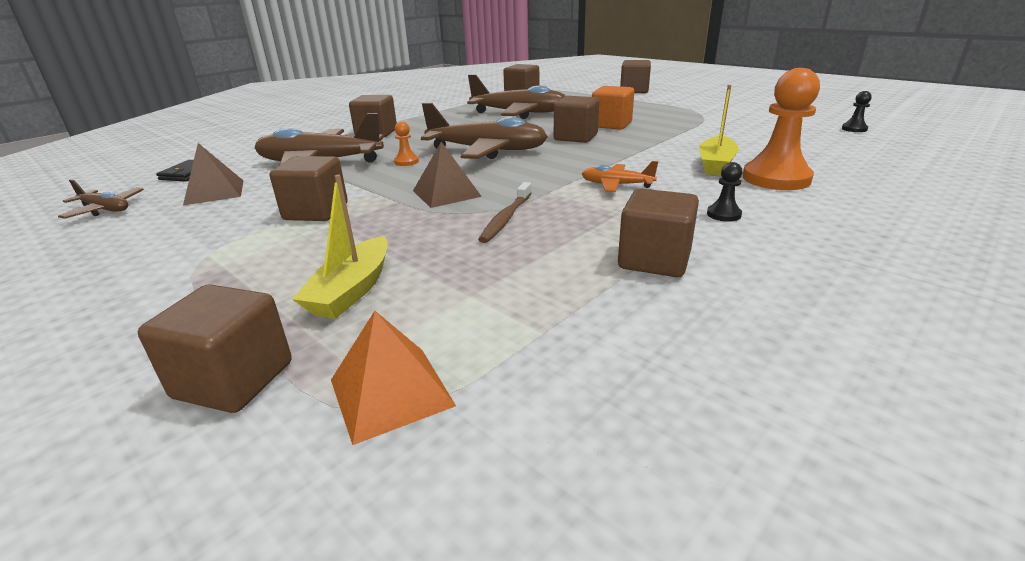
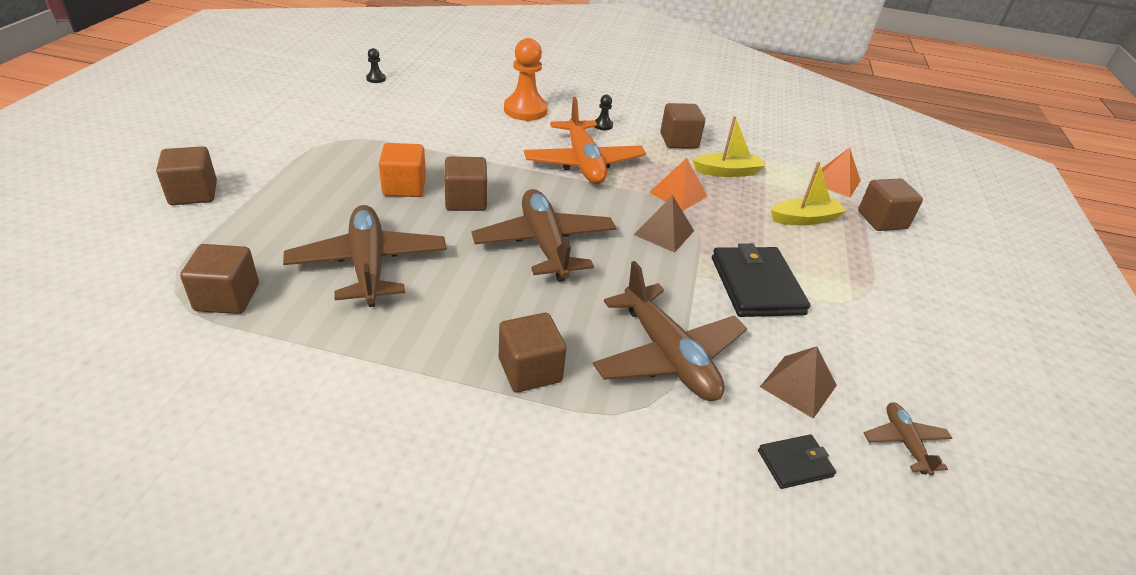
camera: 125 degrees left, 10 degrees up
(316, 212) = (756, 285): brown cube -> black wallet
(406, 162) = (615, 287): orange pawn -> none
(506, 218) = (678, 194): brown toothbrush -> orange pyramid
(616, 185) = (583, 163): orange plane -> orange plane, size x2.07
(716, 164) = (508, 129): yellow boat -> yellow boat (727, 172)

